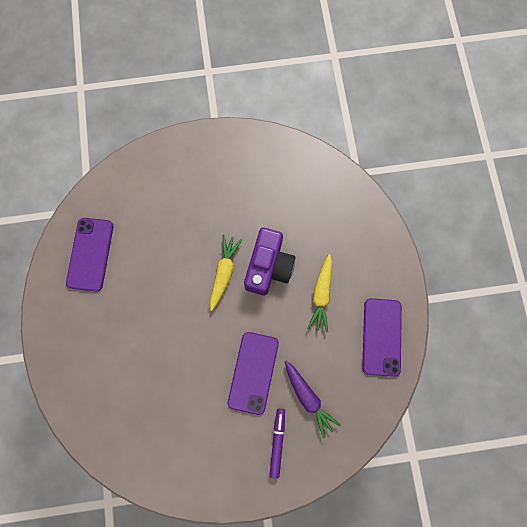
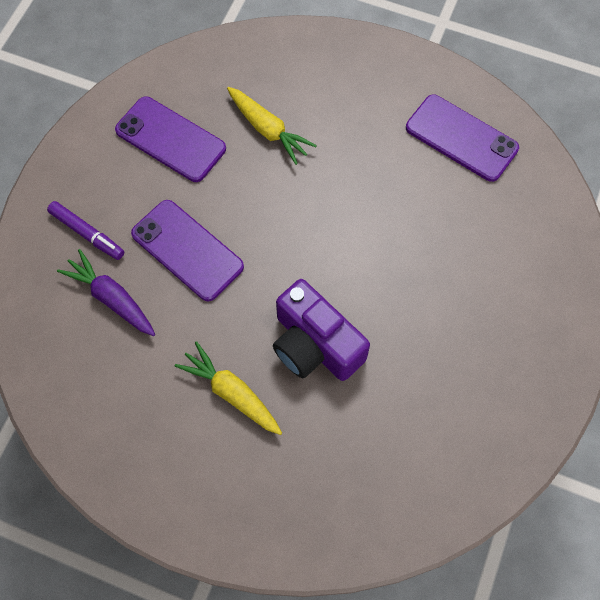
camera: 120 degrees right, 10 degrees down
(224, 272) = (341, 283): yellow carrot -> yellow carrot (268, 130)
(308, 398) = (111, 298): purple carrot -> purple carrot turned 45 degrees clockwise
(381, 337) = (121, 441): purple phone -> purple phone (170, 139)

